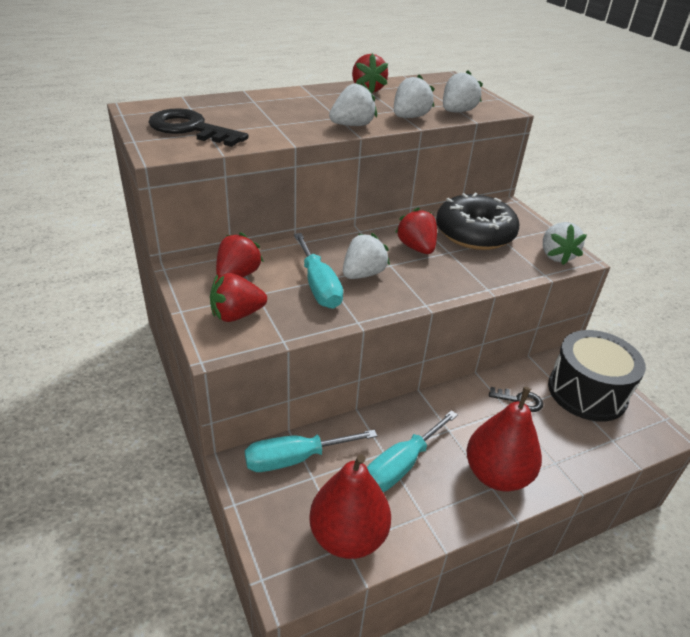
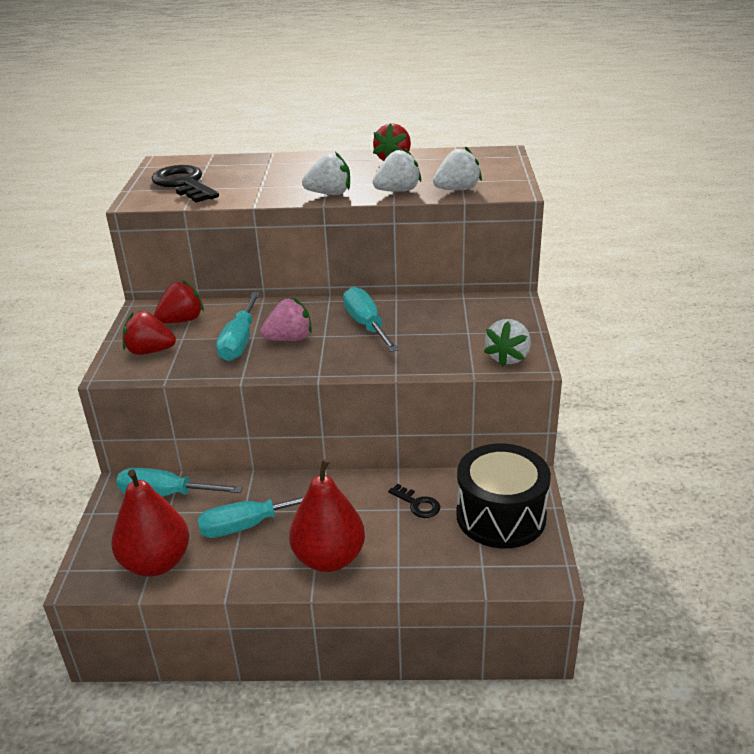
camera: 30 degrees right, 5 degrees down
(363, 274) = (289, 339): white strawberry -> pink strawberry
(416, 248) = (366, 325): red strawberry -> turquoise screwdriver
(474, 233) = (443, 321): black donut -> none

